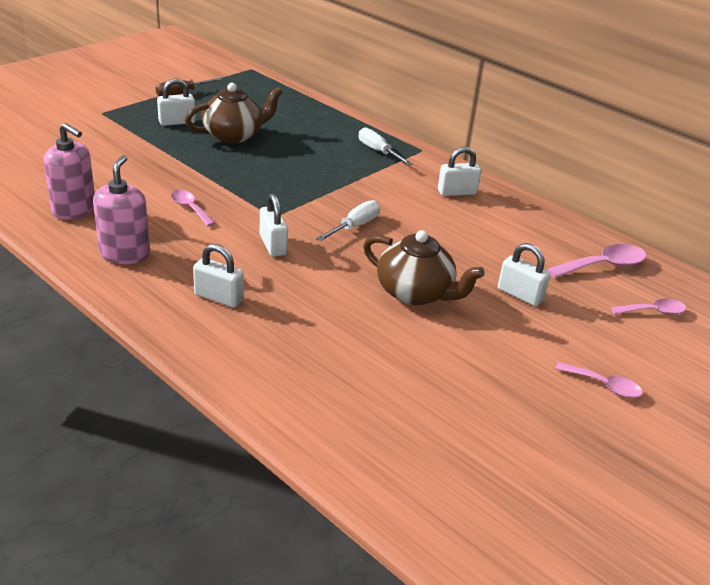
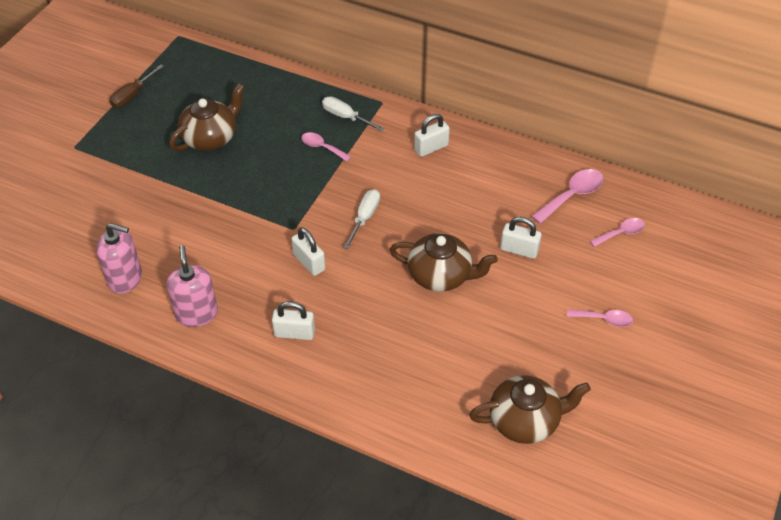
camera: 15 degrees left, 15 degrees up
(177, 122) = (150, 137): white padlock -> none
(190, 208) = (220, 243): pink spoon -> pink spoon (322, 147)
(456, 459) = (525, 420): none -> brown teapot

